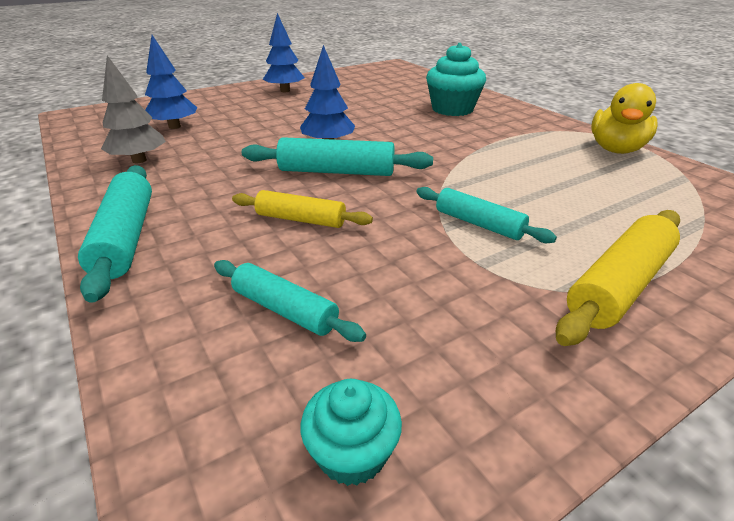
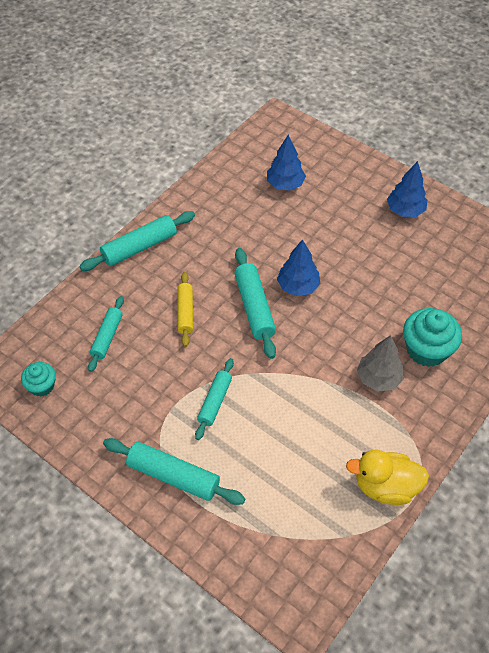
camera: 70 degrees right, 20 degrees up
(139, 160) = (224, 199): grey tree -> grey tree (378, 378)
(618, 285) = (174, 476): yellow rolling pin -> turquoise rolling pin

